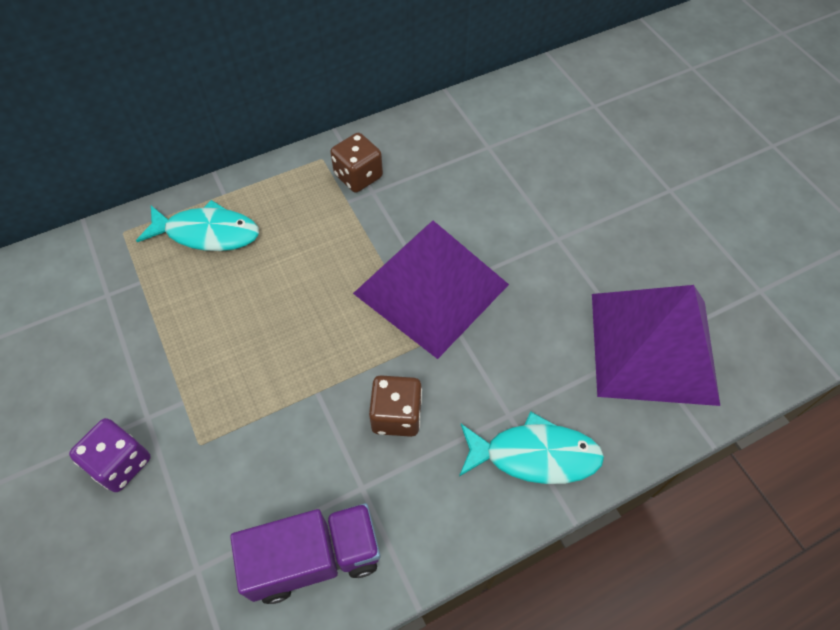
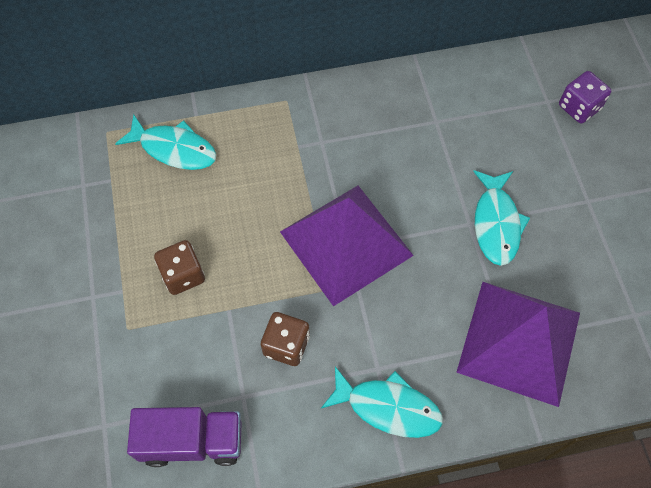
camera: 15 degrees right, 5 degrees up
(121, 463) = (65, 328): purple dice -> purple dice (579, 107)
(358, 176) = (313, 124): brown dice -> brown dice (183, 275)
(585, 232) = (496, 223): none -> turquoise fish

